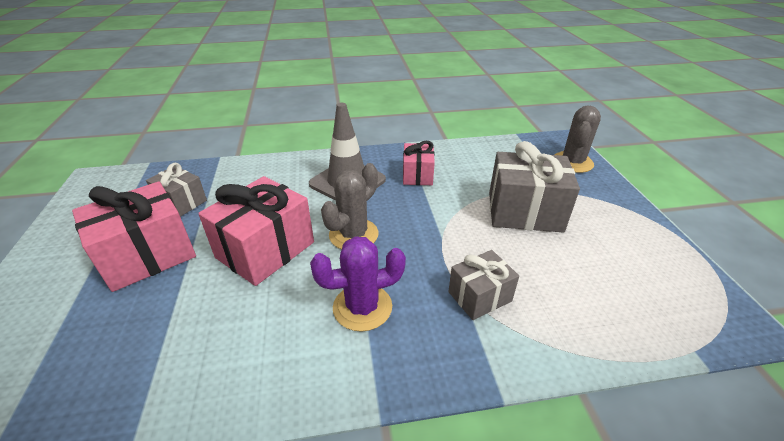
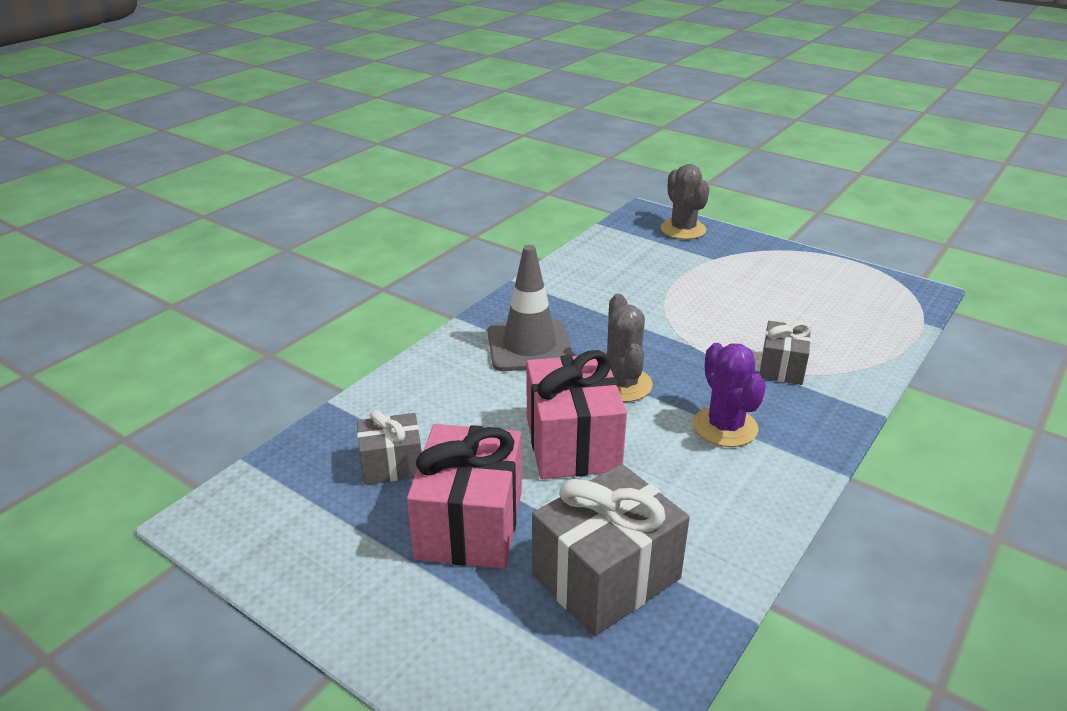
camera: 45 degrees left, 5 degrees down
(362, 307) = (725, 427): purple cactus -> purple cactus turned 45 degrees counterclockwise
(417, 175) = (581, 305): pink gift -> none
(524, 212) = (713, 290): grey gift -> grey gift (606, 577)

